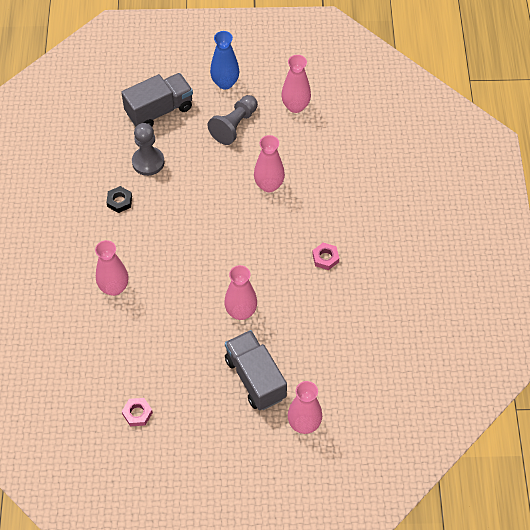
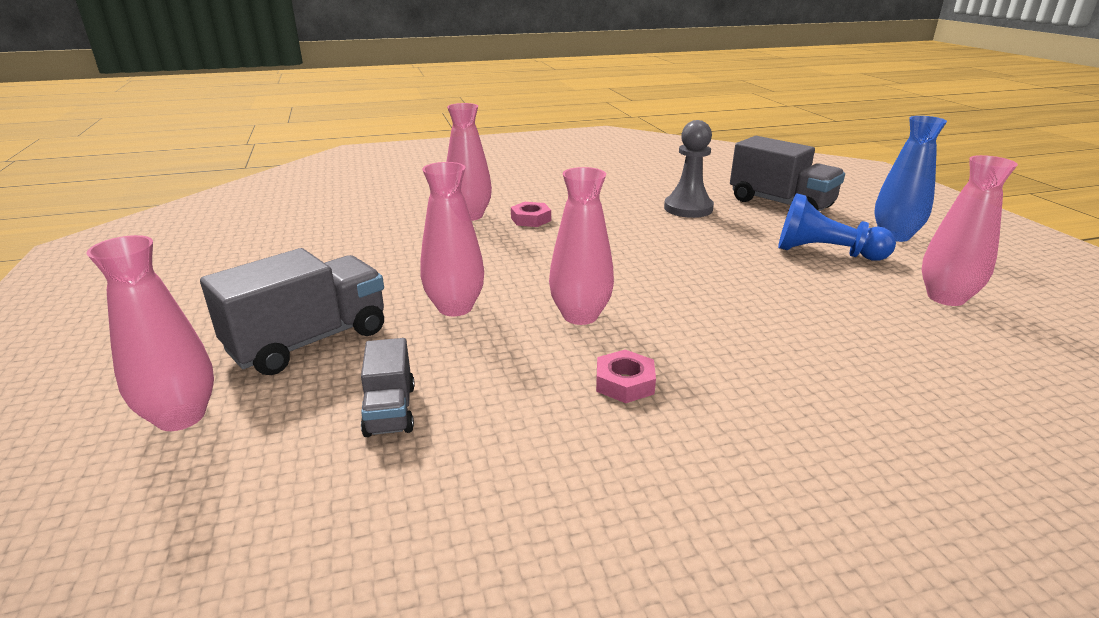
camera: 75 degrees right, 30 degrees down
(119, 201) = (609, 202): black nut -> none
(137, 413) = (256, 255): pink nut -> pink nut (531, 219)
(234, 126) = (825, 253): grey pawn -> blue pawn
(269, 185) = (742, 296): pink vase -> pink vase (580, 316)
(321, 345) = (390, 410): none -> grey truck

